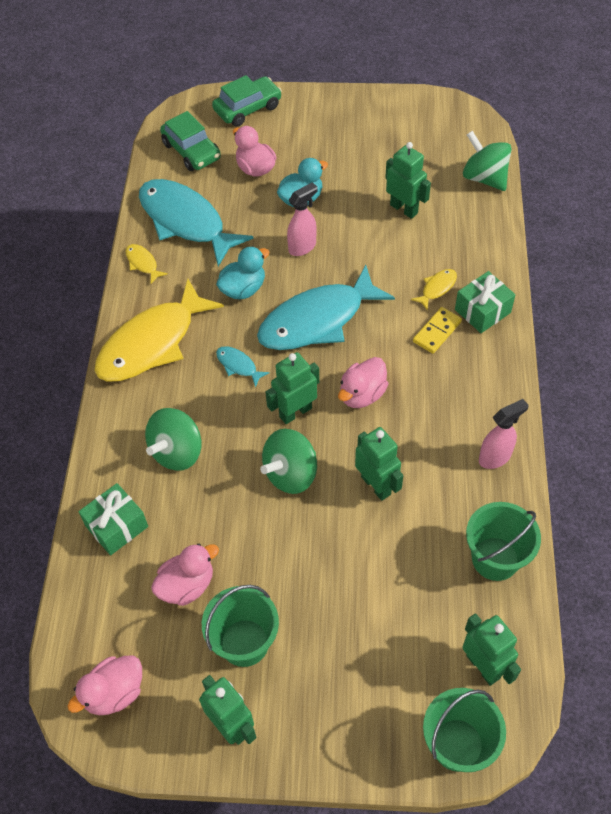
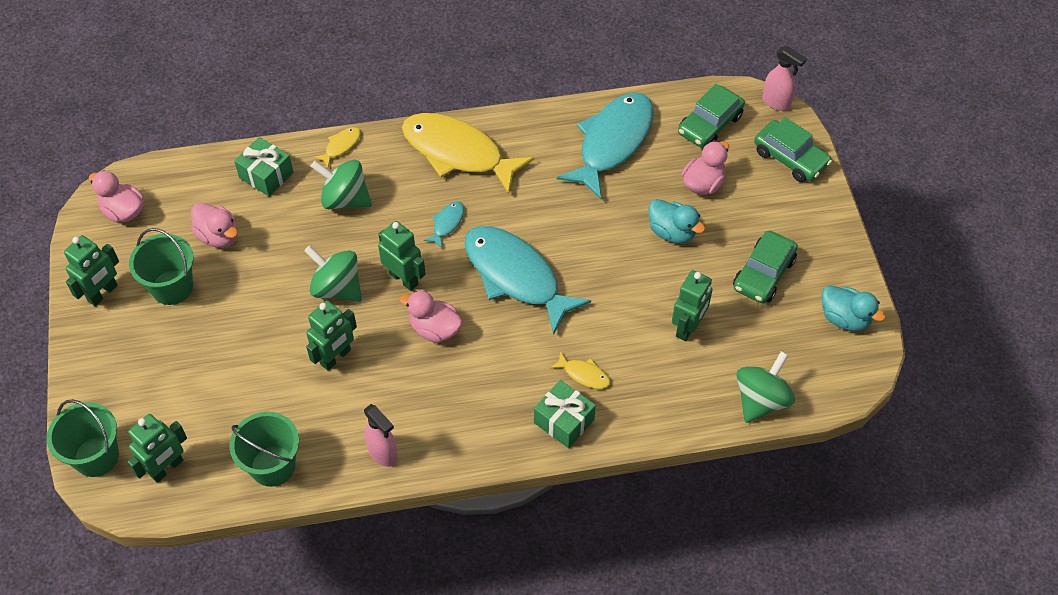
camera: 75 degrees right, 0 degrees up
(143, 263) = (550, 122): yellow fish -> yellow fish (341, 146)
(243, 289) = (539, 208): turquoise duck -> turquoise duck (845, 318)
(302, 247) = (607, 246): pink spray bottle -> pink spray bottle (776, 102)
(362, 150) = (763, 274): none -> green car
(437, 332) = (526, 382): yellow domino -> none

